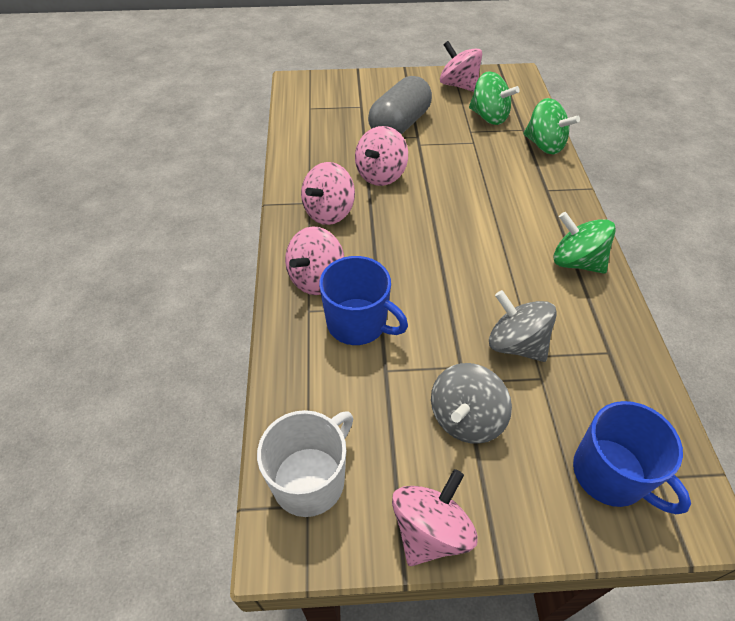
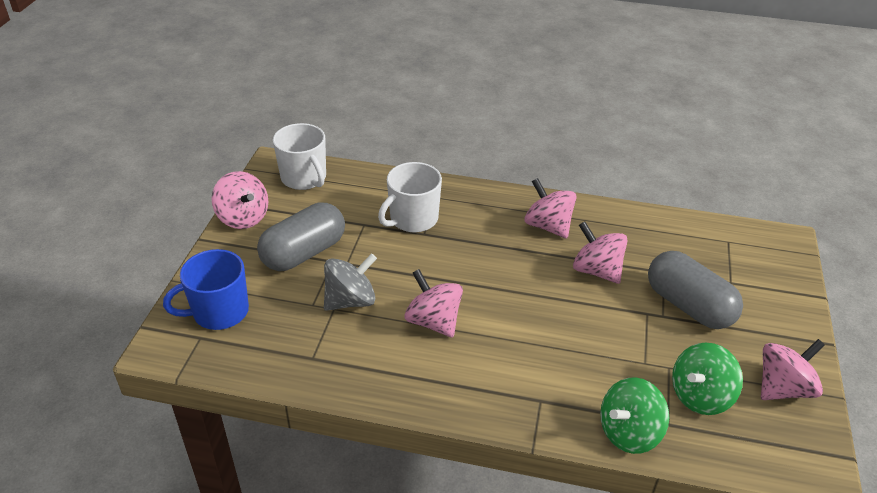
camera: 105 degrees right, 10 degrees down
(316, 279) = (468, 206): pink spinning top -> pink spinning top (433, 321)
(358, 323) = (413, 219): blue mug -> white mug
(465, 418) = (304, 253): grey spinning top -> grey capsule
(576, 262) = (423, 379): green spinning top -> none

